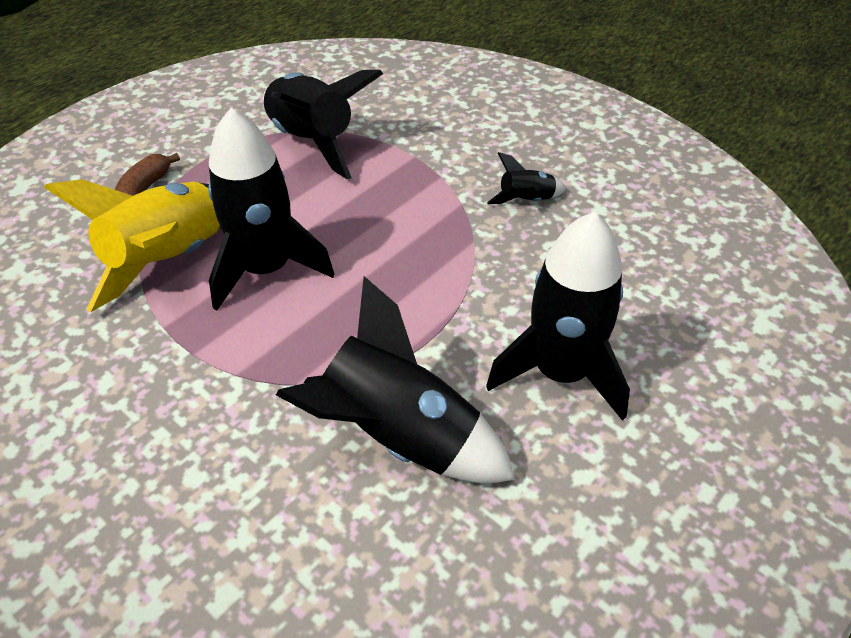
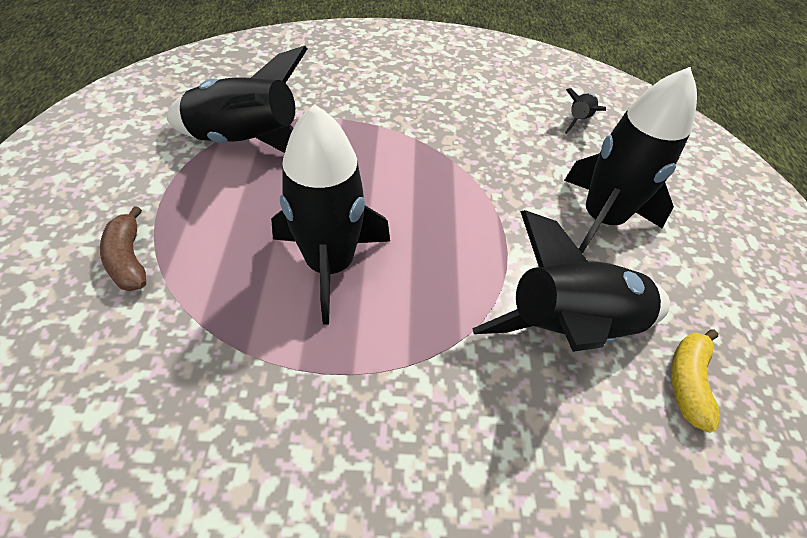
camera: 45 degrees left, 5 degrees up
(170, 260) = (233, 307): yellow rocket -> none
(452, 554) = (687, 382): none -> yellow banana
(526, 200) = (452, 116): black rocket -> black rocket (578, 120)

